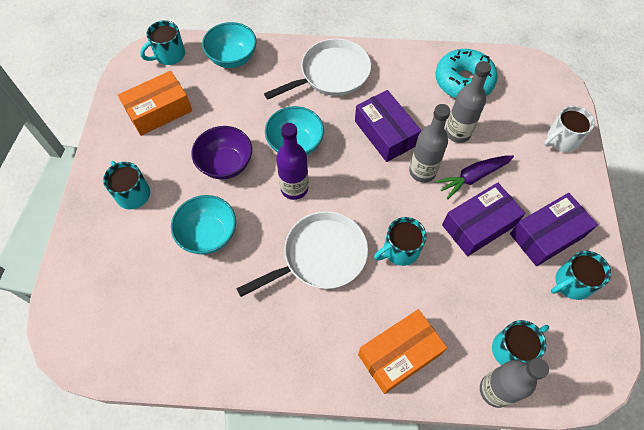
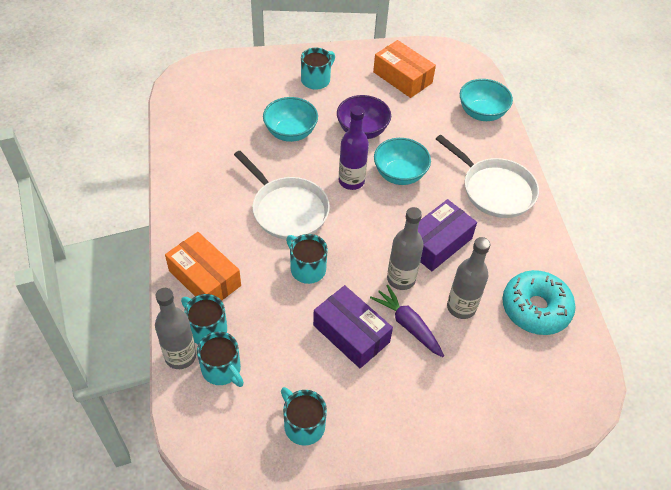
camera: 75 degrees right, 10 degrees down
(169, 55) = (465, 70): turquoise mug -> turquoise mug (207, 329)
(547, 235) = (355, 400): purple box -> none
(561, 140) = (489, 415): white mug -> none

